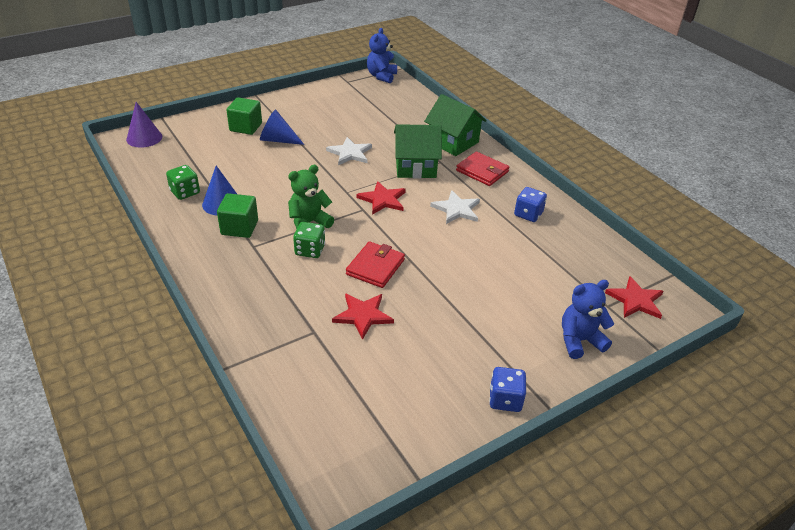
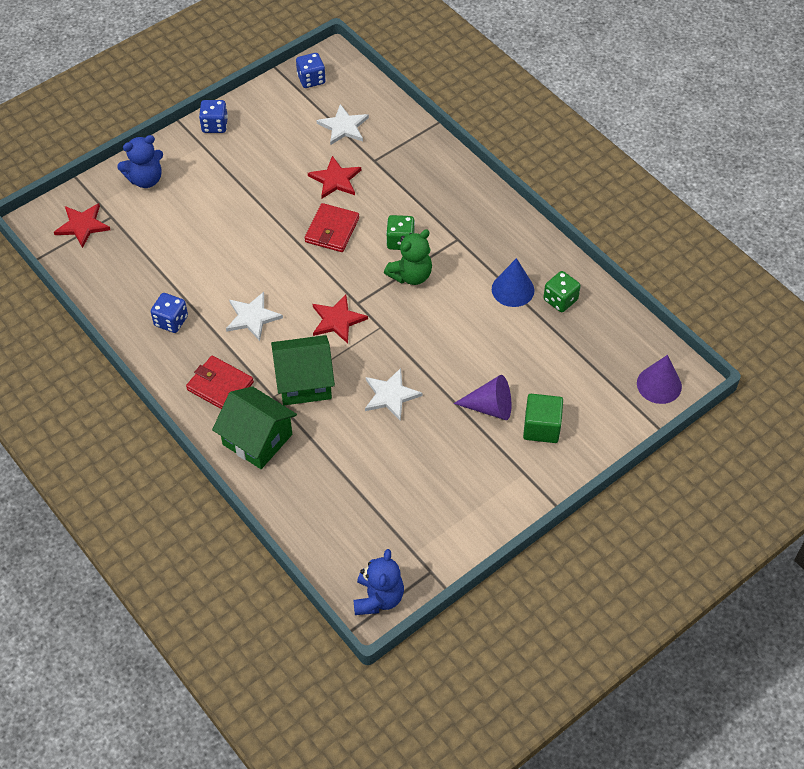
camera: 175 degrees right, 15 degrees up
(239, 227) = (480, 259): green cube -> none
(277, 140) = (490, 407): blue cone -> purple cone
(341, 378) = (343, 126): none -> white star
(372, 455) = (311, 79): none -> blue dice

